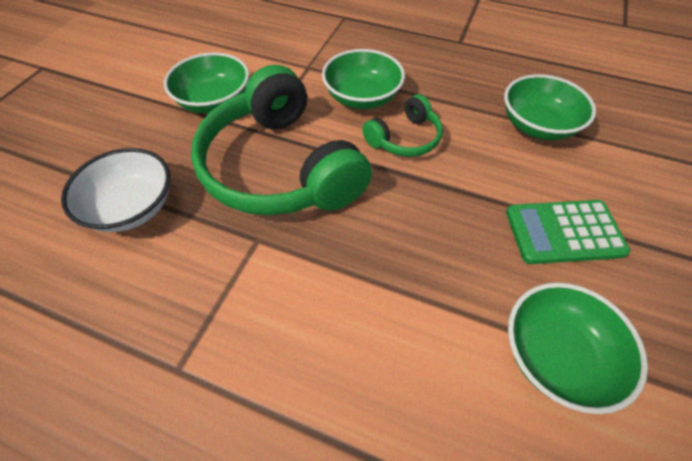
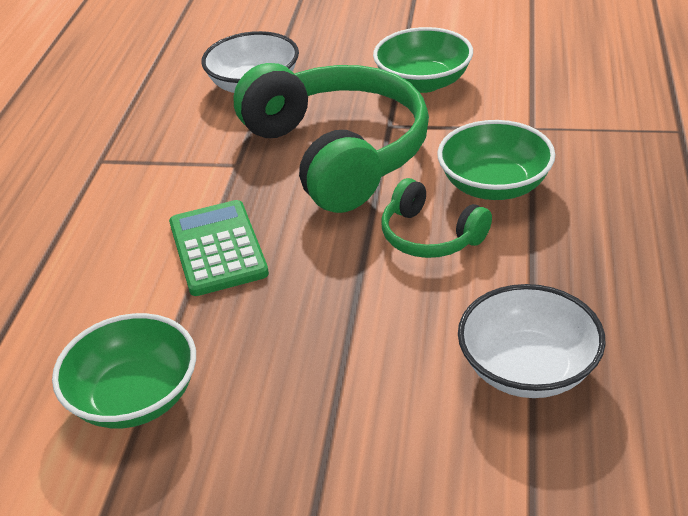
camera: 80 degrees right, 15 degrees down
(280, 167) = (338, 153): green headphones -> green headphones turned 105 degrees clockwise
(537, 125) = (528, 368): green bowl -> white bowl
(564, 232) = (313, 402): green calculator -> green calculator (217, 249)

